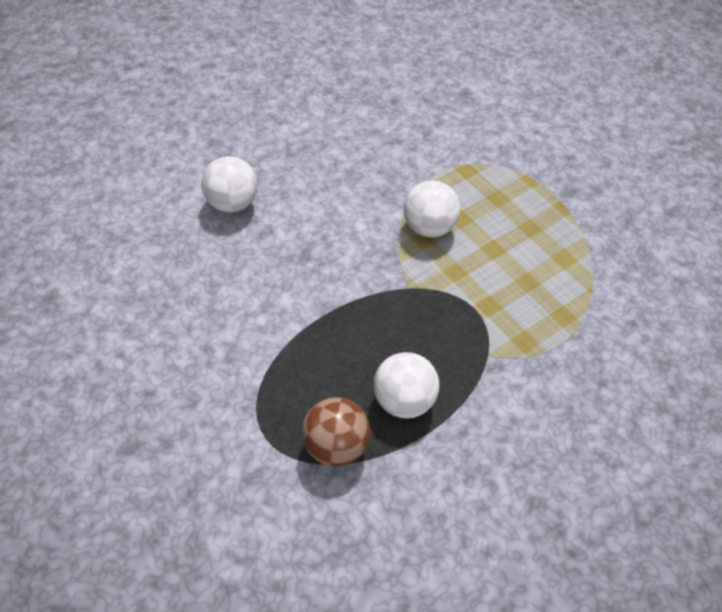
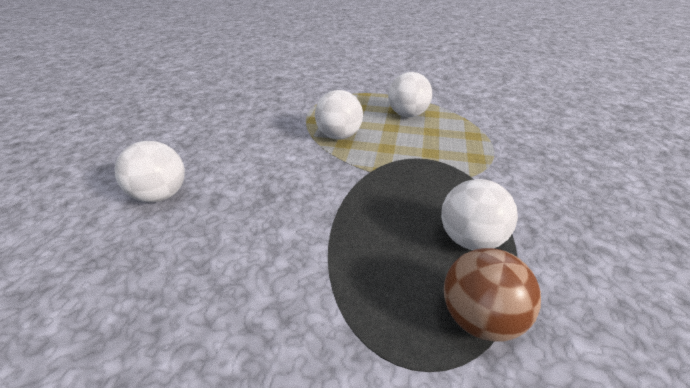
camera: 40 degrees left, 15 degrees down
(534, 243) = (407, 114): none -> white ball

